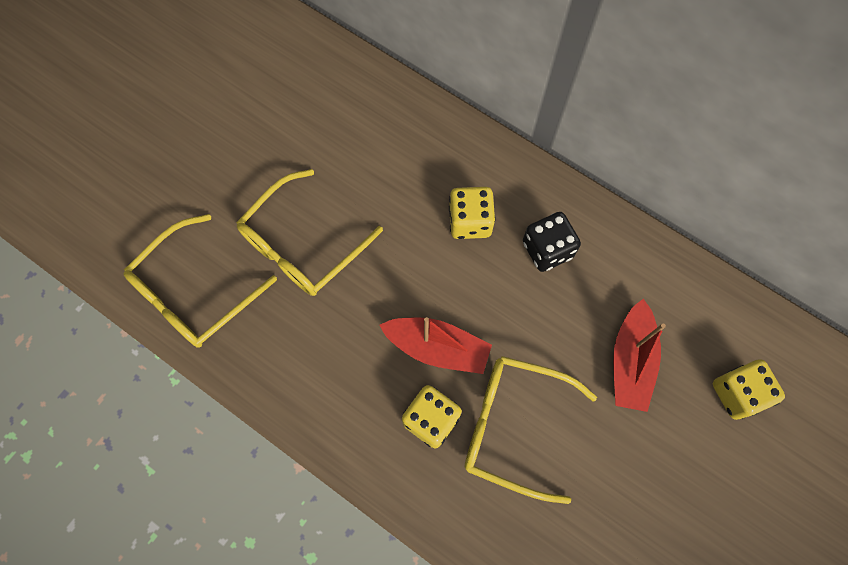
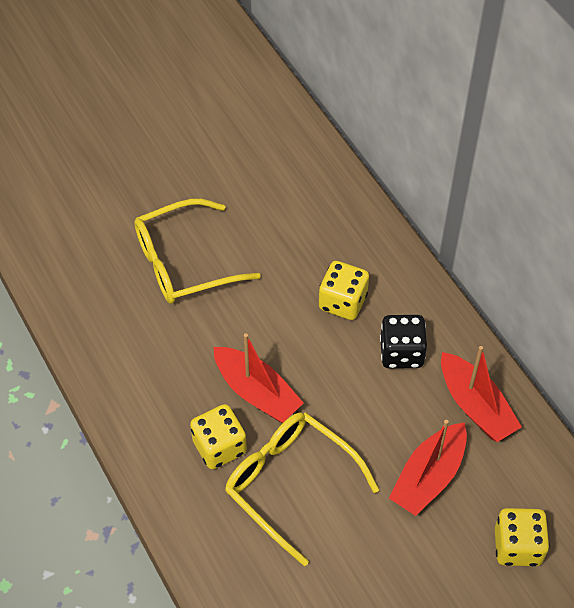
camera: 25 degrees right, 15 degrees down
(195, 291) = (73, 264): yellow glasses -> none
(636, 273) = (475, 406): none -> red boat

